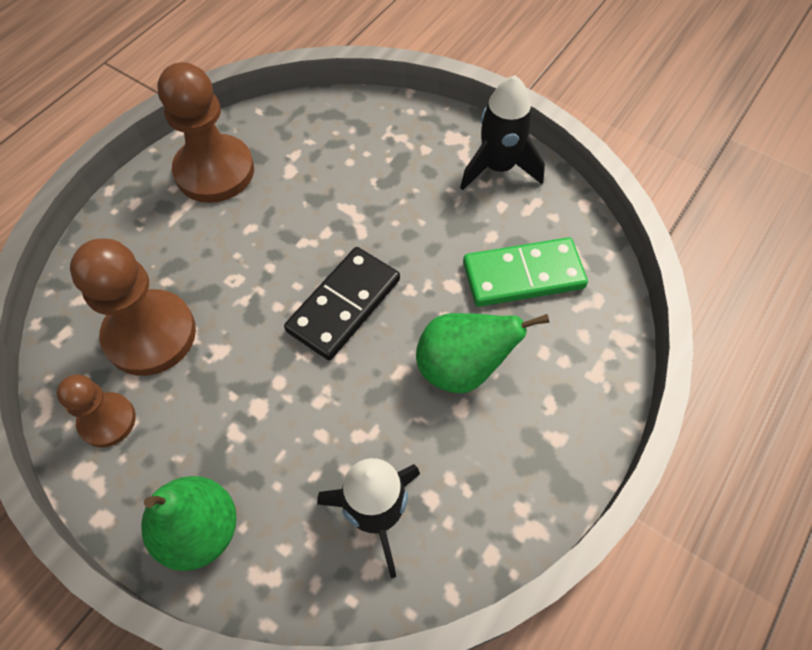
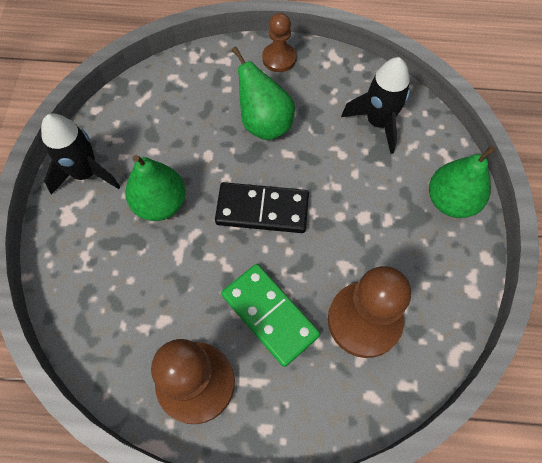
camera: 120 degrees left, 5 degrees up
(107, 421) = (436, 301): brown pawn -> brown pawn (279, 58)
(417, 216) = (160, 204): none -> green pear
(523, 275) = (176, 120): green domino -> green domino (270, 315)

